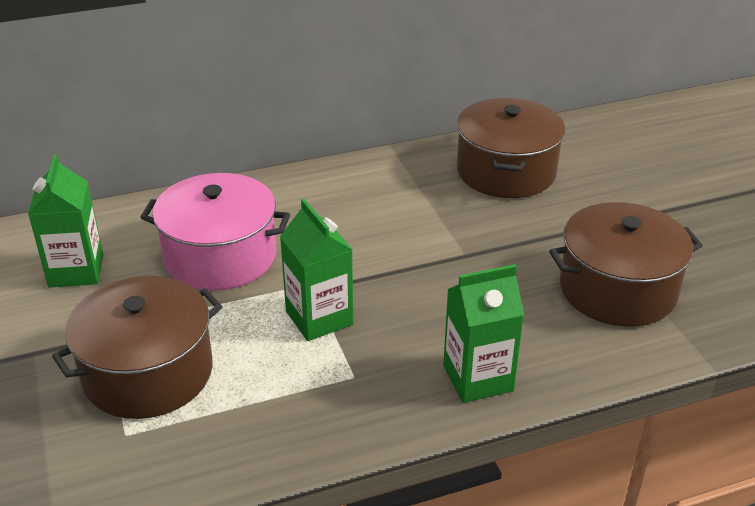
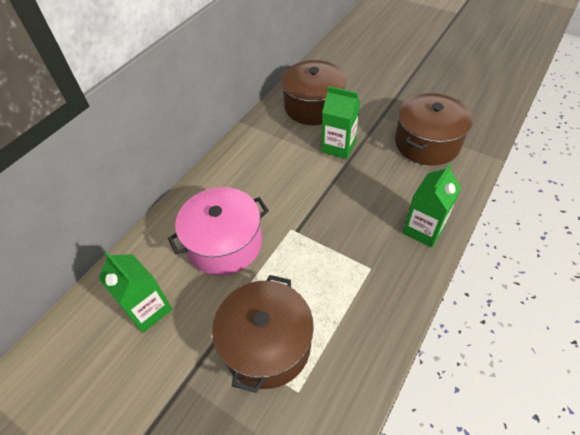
camera: 35 degrees left, 15 degrees up
(319, 318) = (317, 246): green carton -> green carton (338, 147)

